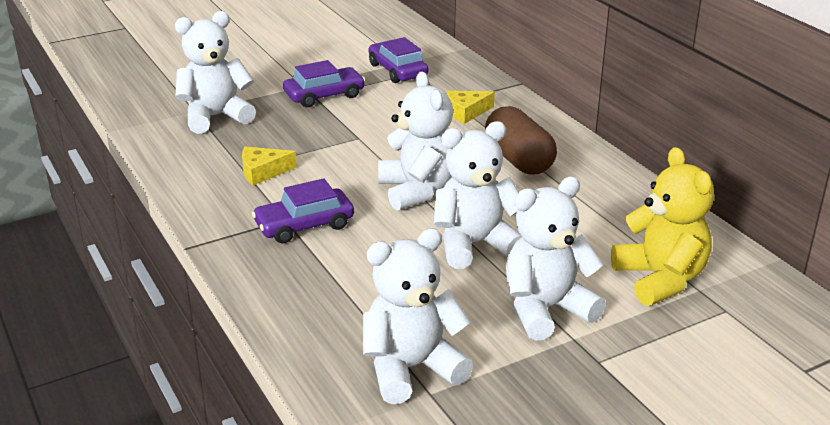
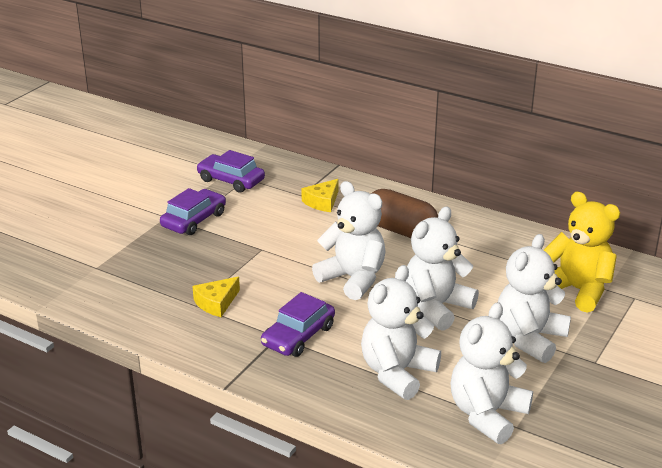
camera: 30 degrees left, 0 degrees up
(215, 117) = (121, 267): white teddy bear -> white teddy bear (397, 373)

